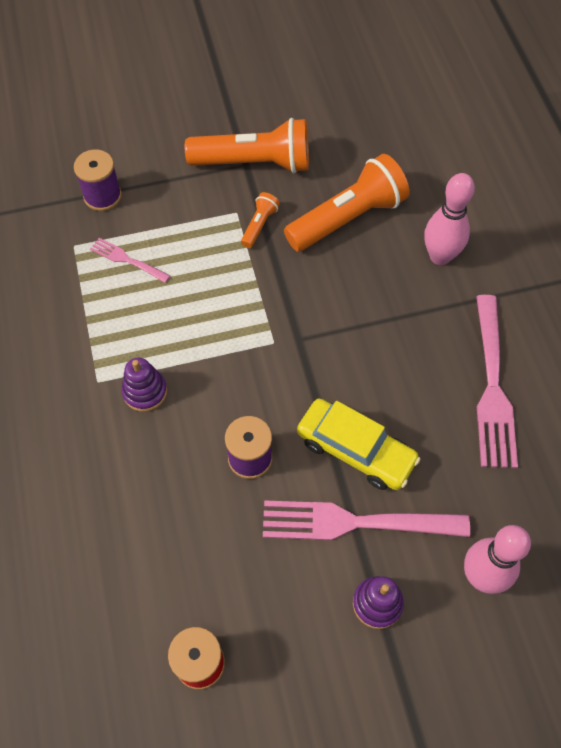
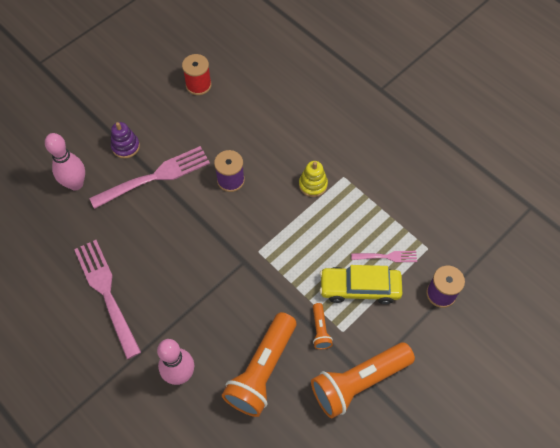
camera: 150 degrees right, 0 degrees up
(145, 392) = (313, 184): purple stacking toy -> yellow stacking toy
(355, 450) = (174, 213): yellow car -> yellow car (359, 288)

